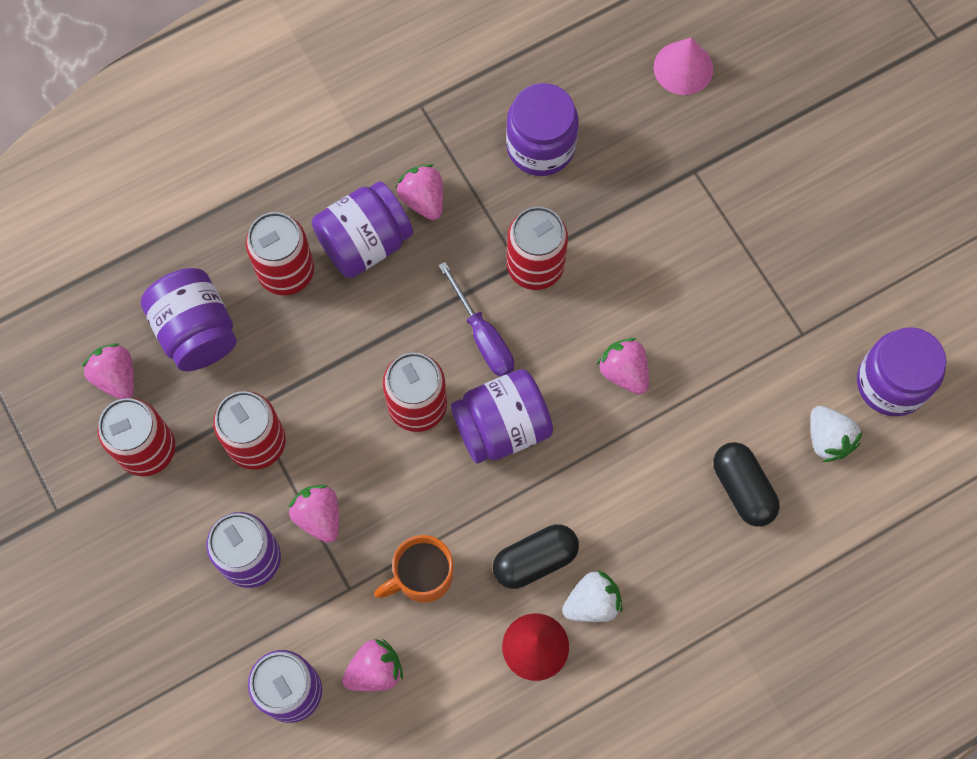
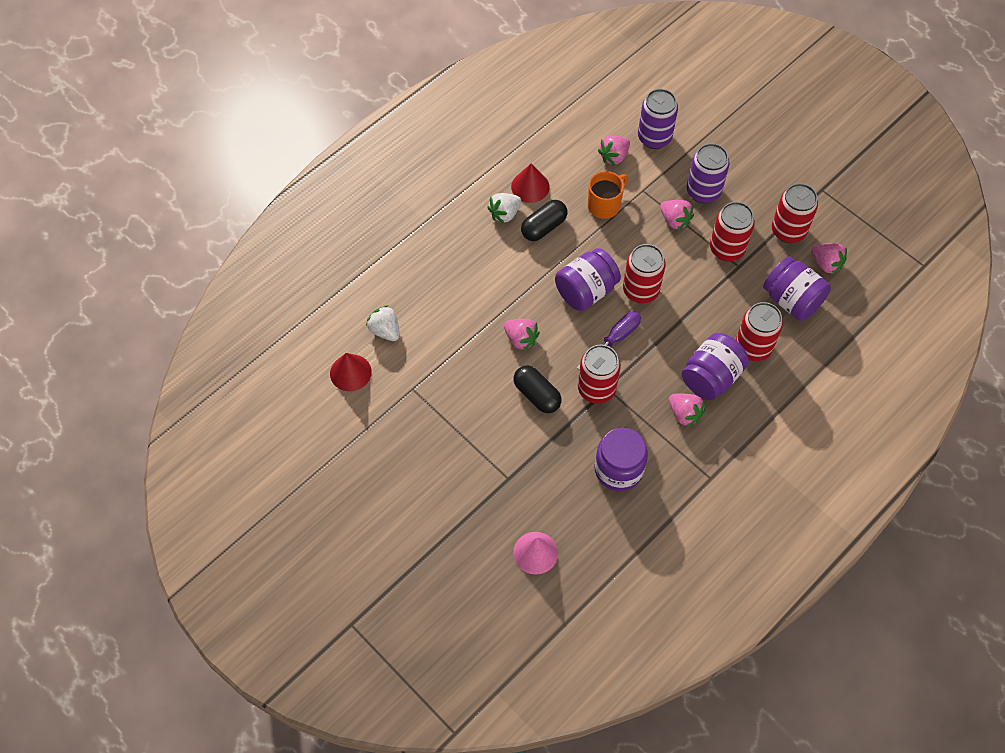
camera: 165 degrees right, 10 degrees down
(483, 336) = (615, 339): purple screwdriver -> purple screwdriver turned 90 degrees clockwise
(742, 489) = (432, 291): black capsule -> black capsule (537, 395)
(891, 383) = (350, 372): purple jar -> red cone

